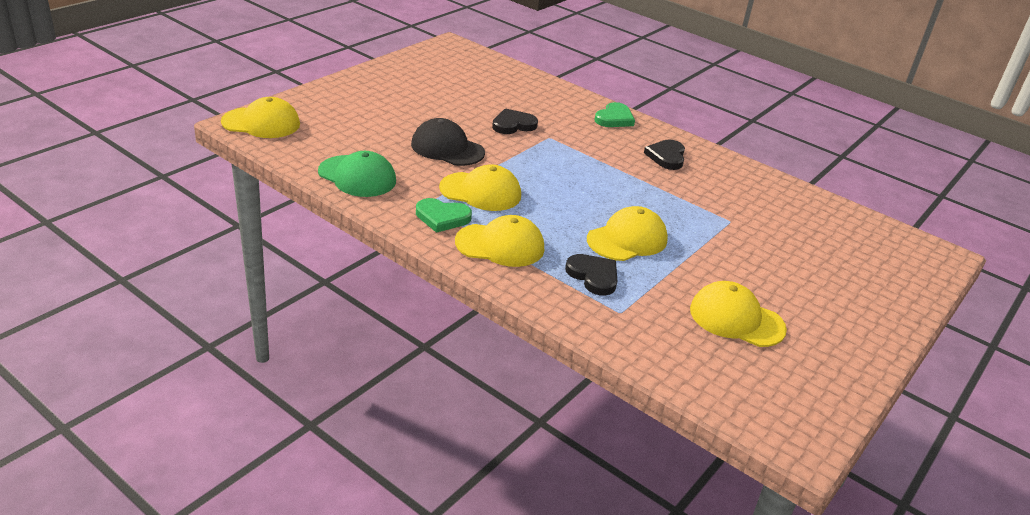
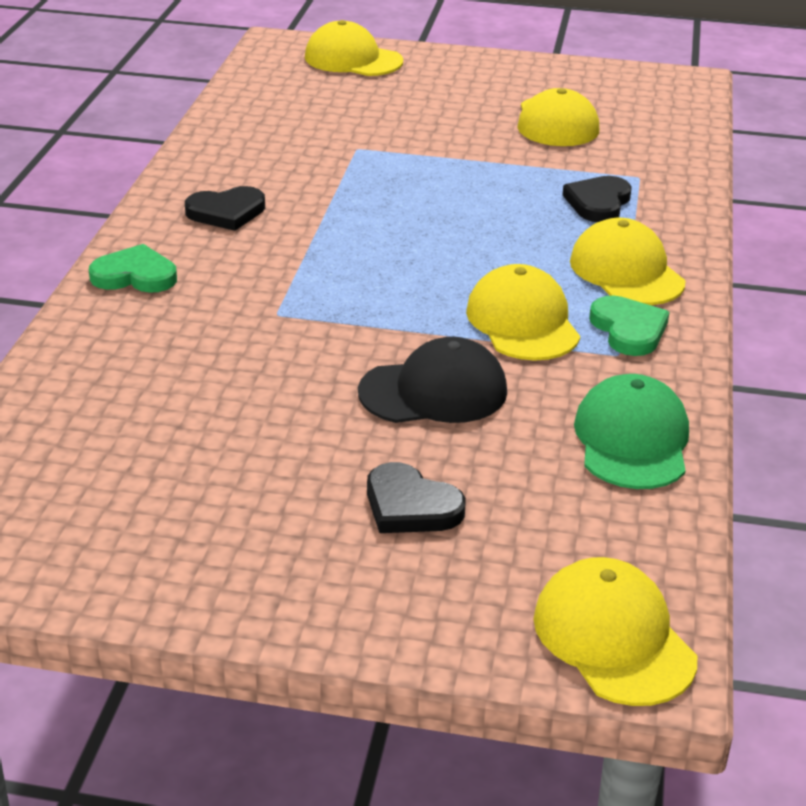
camera: 115 degrees left, 0 degrees up
(447, 148) = (433, 391): black cap -> black cap turned 105 degrees counterclockwise
(513, 125) = (270, 357): black heart -> black heart (410, 506)
(627, 239) = (491, 199): yellow cap -> yellow cap (353, 59)

